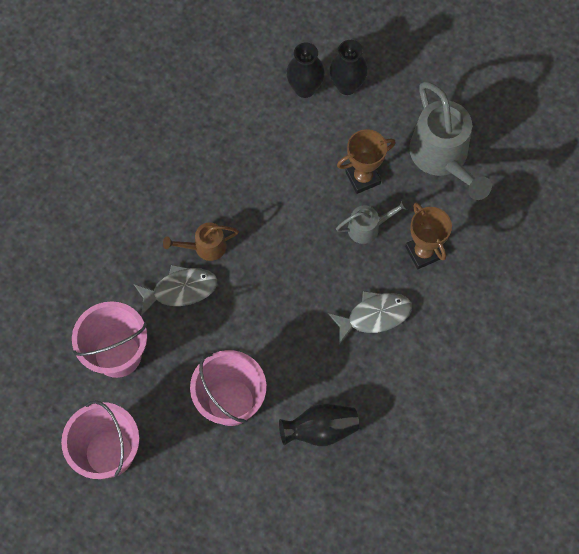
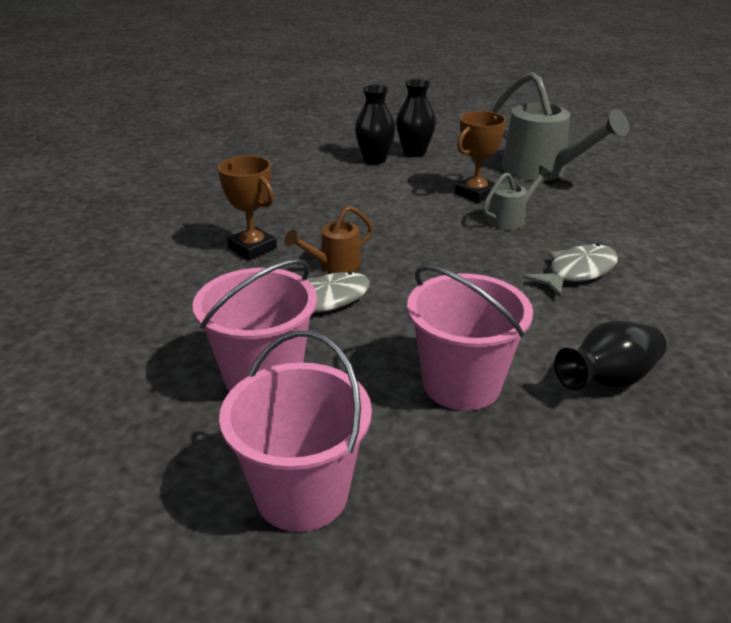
camera: 20 degrees left, 35 degrees down
(423, 252) = (583, 223): brown trophy -> brown trophy (252, 248)

